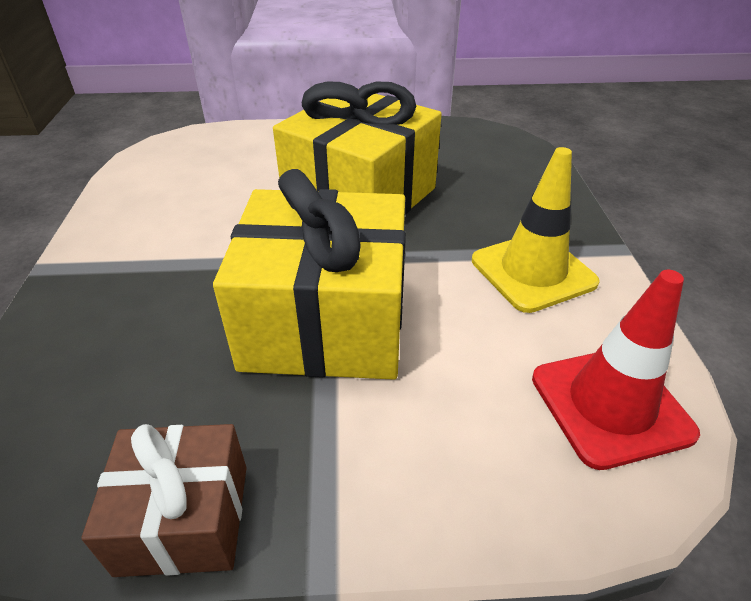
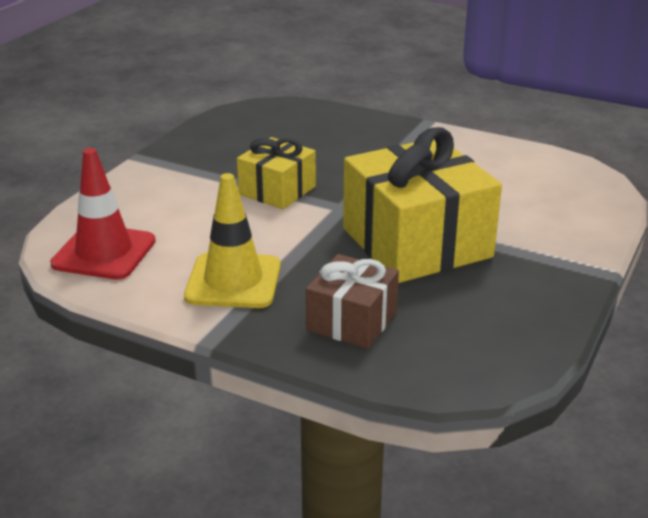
camera: 120 degrees right, 10 degrees down
(184, 518) = (199, 136): brown gift -> brown gift (352, 321)
(325, 321) = (277, 190): yellow gift -> yellow gift, size x0.55

